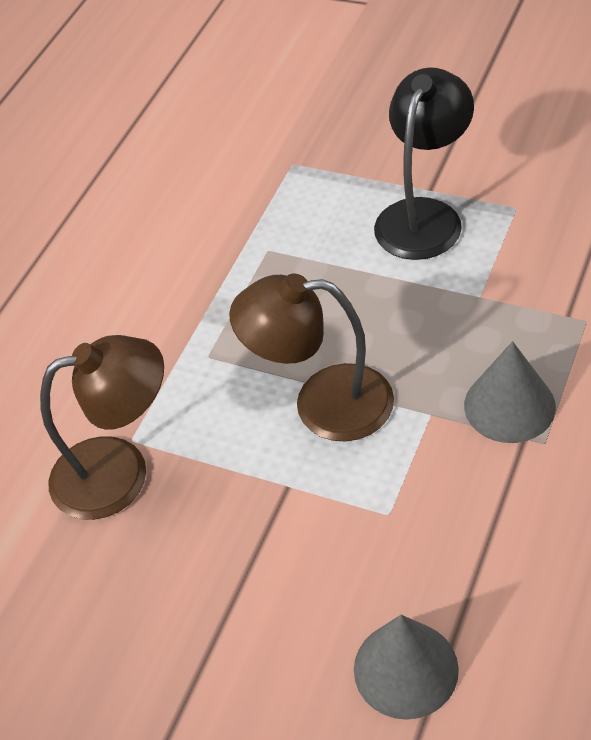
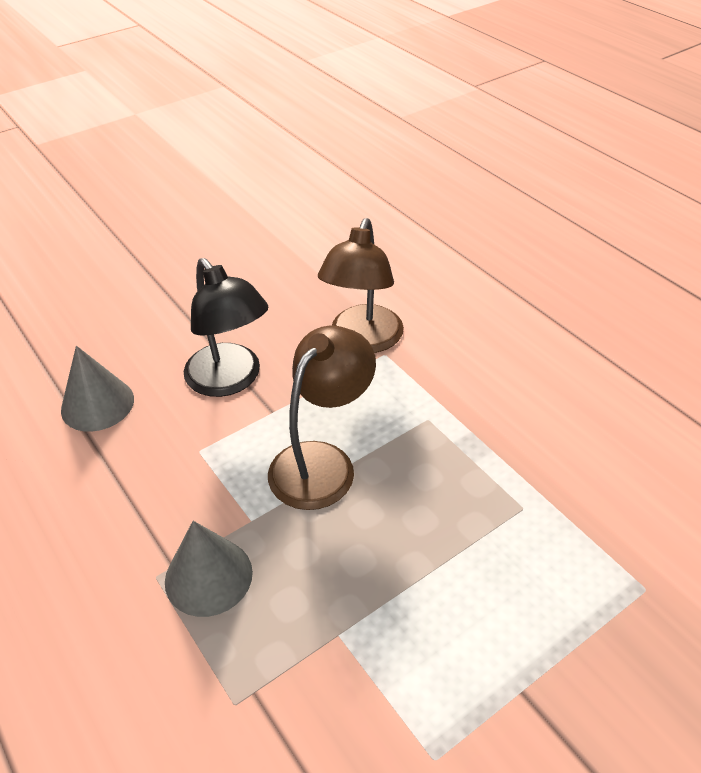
camera: 115 degrees right, 5 degrees down
(424, 215) = (483, 659): black lamp -> black lamp (230, 380)

